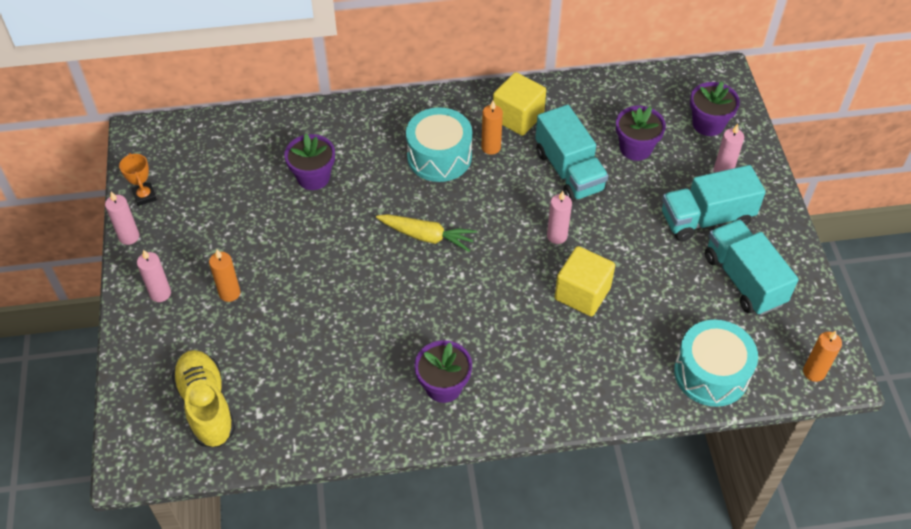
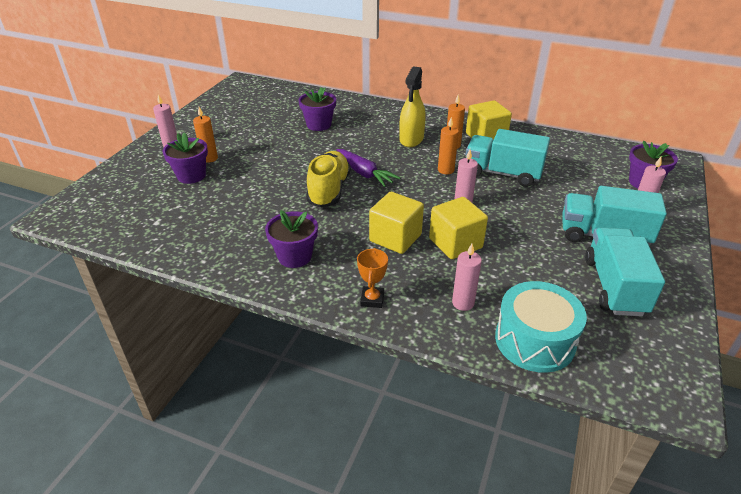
camera: 30 degrees right, 15 degrees down
(129, 237) = (185, 117): pink candle -> pink candle (463, 303)
(144, 196) = (213, 104): orange trophy -> orange trophy (372, 299)
(206, 406) = (131, 205): yellow shoe -> yellow shoe (329, 190)
(427, 236) = (364, 174): yellow carrot -> purple carrot
(439, 156) = (411, 139): turquoise drum -> yellow spray bottle
(522, 314) = (395, 238): none -> yellow cube
(569, 171) = (502, 173): turquoise truck -> turquoise truck turned 105 degrees clockwise
(635, 148) = (568, 177): purple flower pot -> purple flower pot (191, 176)
(814, 372) = (650, 384): orange candle -> orange candle (446, 170)

